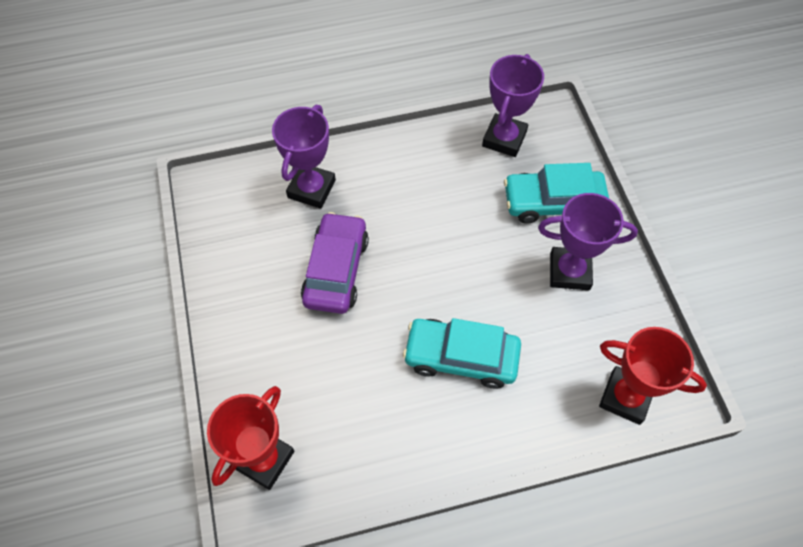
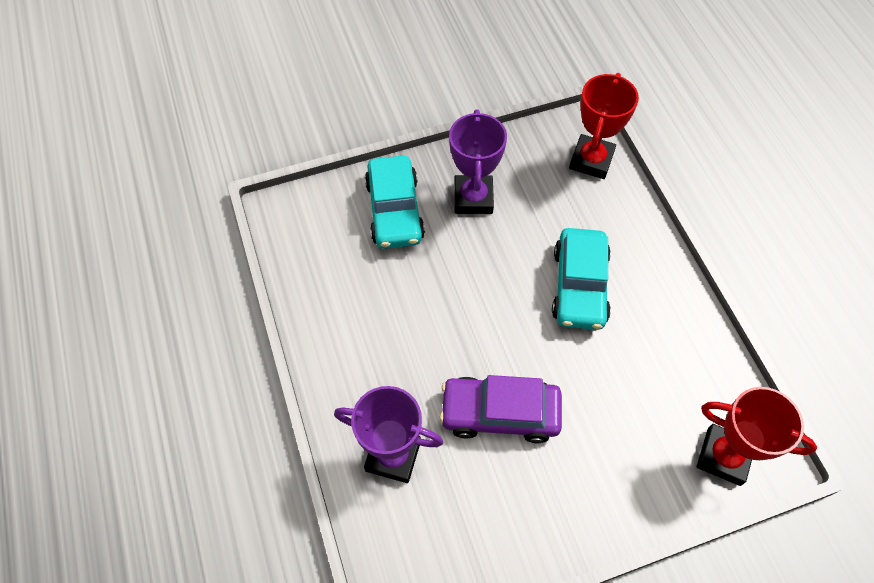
camera: 95 degrees left, 0 degrees up
(504, 139) = (313, 255): purple trophy -> none

